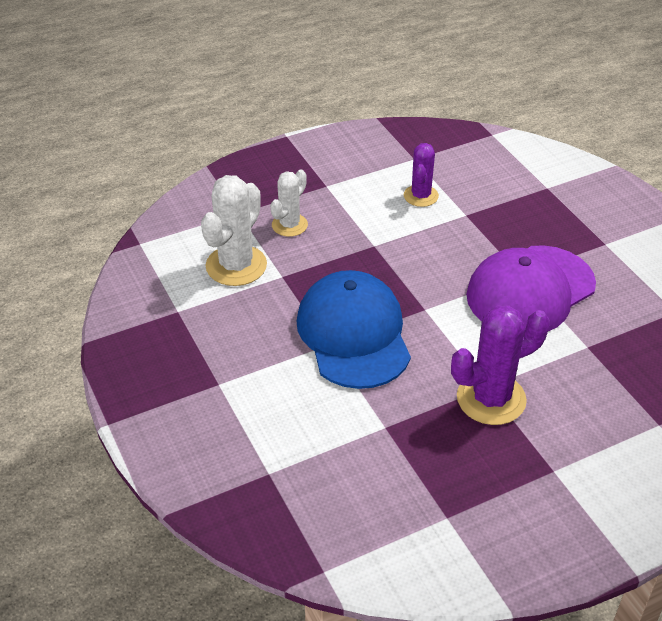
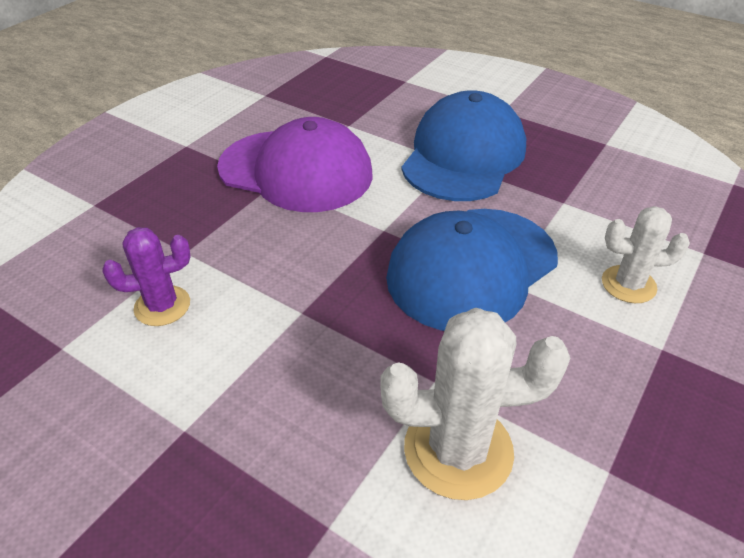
camera: 120 degrees left, 0 degrees up
(289, 225) = (317, 429): white cactus -> white cactus (628, 284)
(491, 399) = (463, 155): purple cactus -> blue cap

